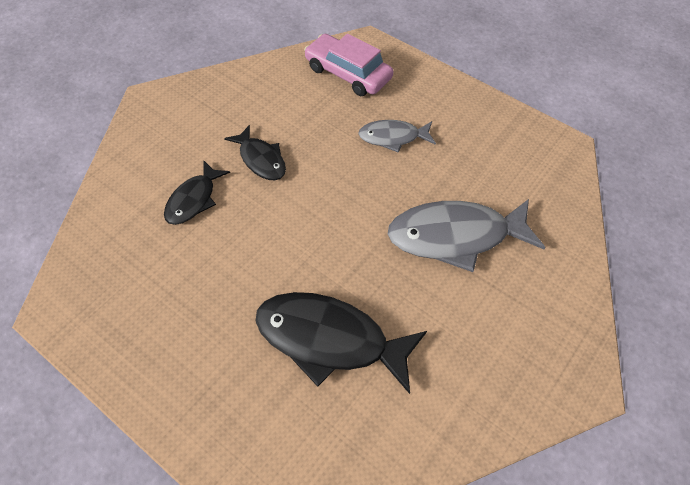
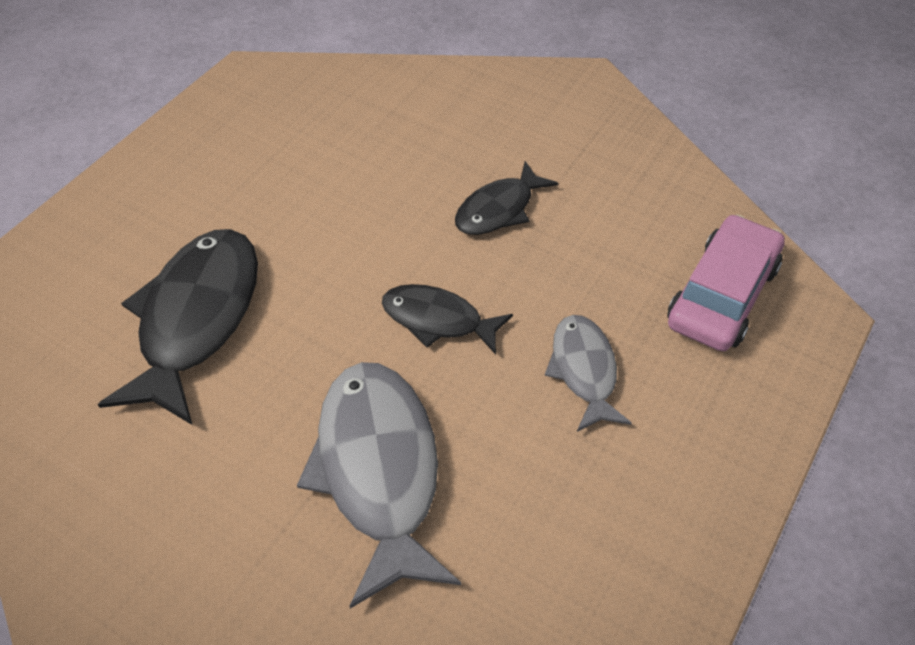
camera: 85 degrees right, 5 degrees down
(193, 200) = (415, 153): black fish -> black fish (438, 320)

